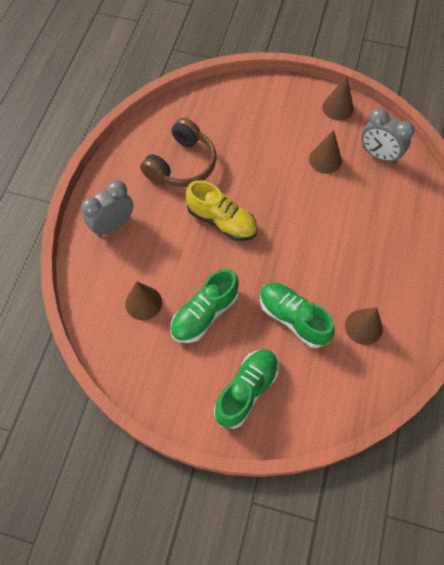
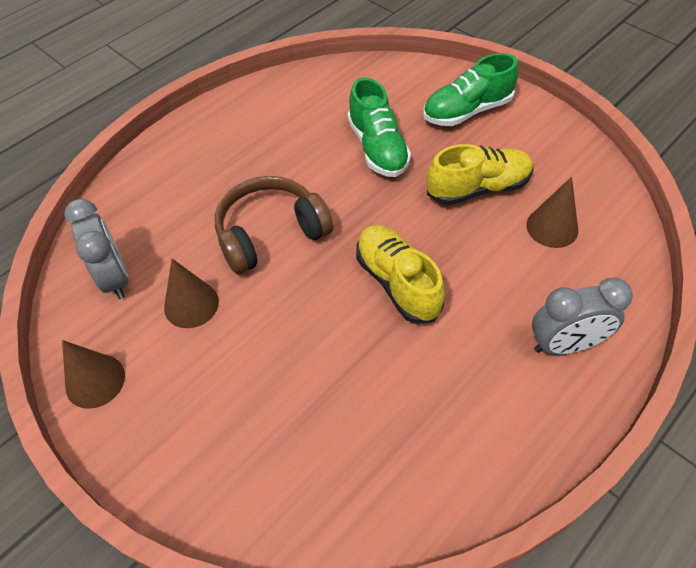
camera: 150 degrees left, 10 degrees down
(182, 164) = (412, 398): brown headphones -> brown headphones (270, 233)
(204, 313) = (478, 188): green shoe -> yellow shoe
(363, 327) = (309, 115): brown cone -> none

